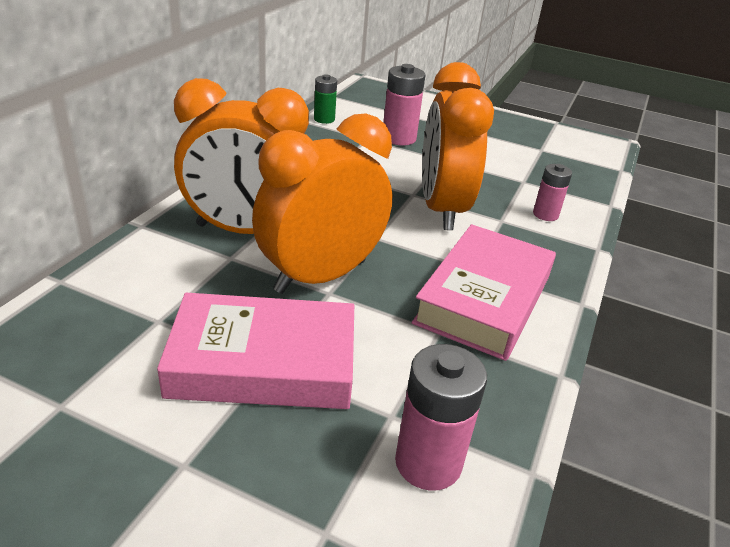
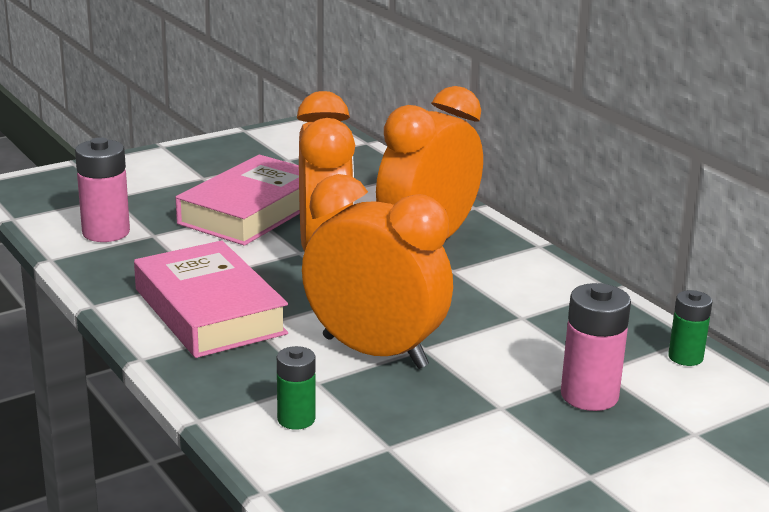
camera: 125 degrees right, 10 degrees down
(545, 214) = (296, 419): pink battery -> green battery

